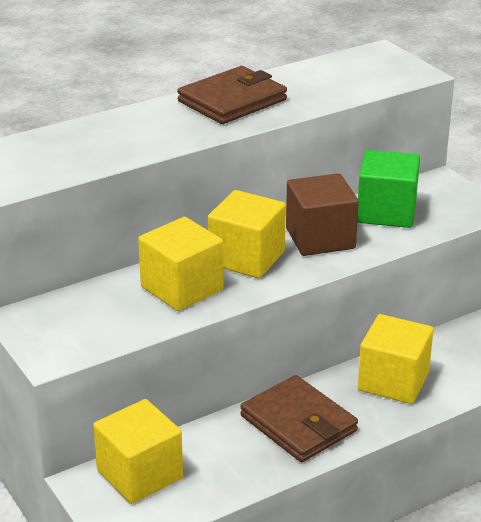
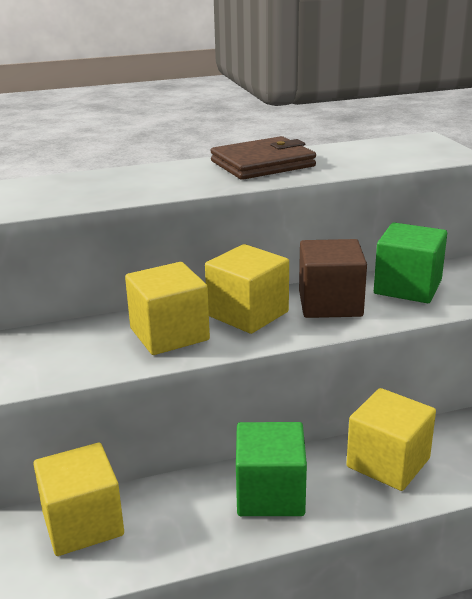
camera: 15 degrees right, 5 degrees down
(298, 423) = (270, 493): brown wallet -> green cube

